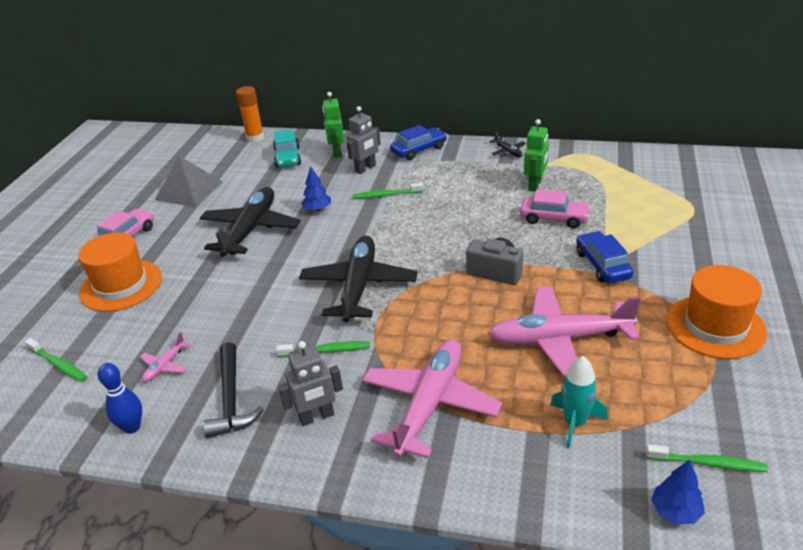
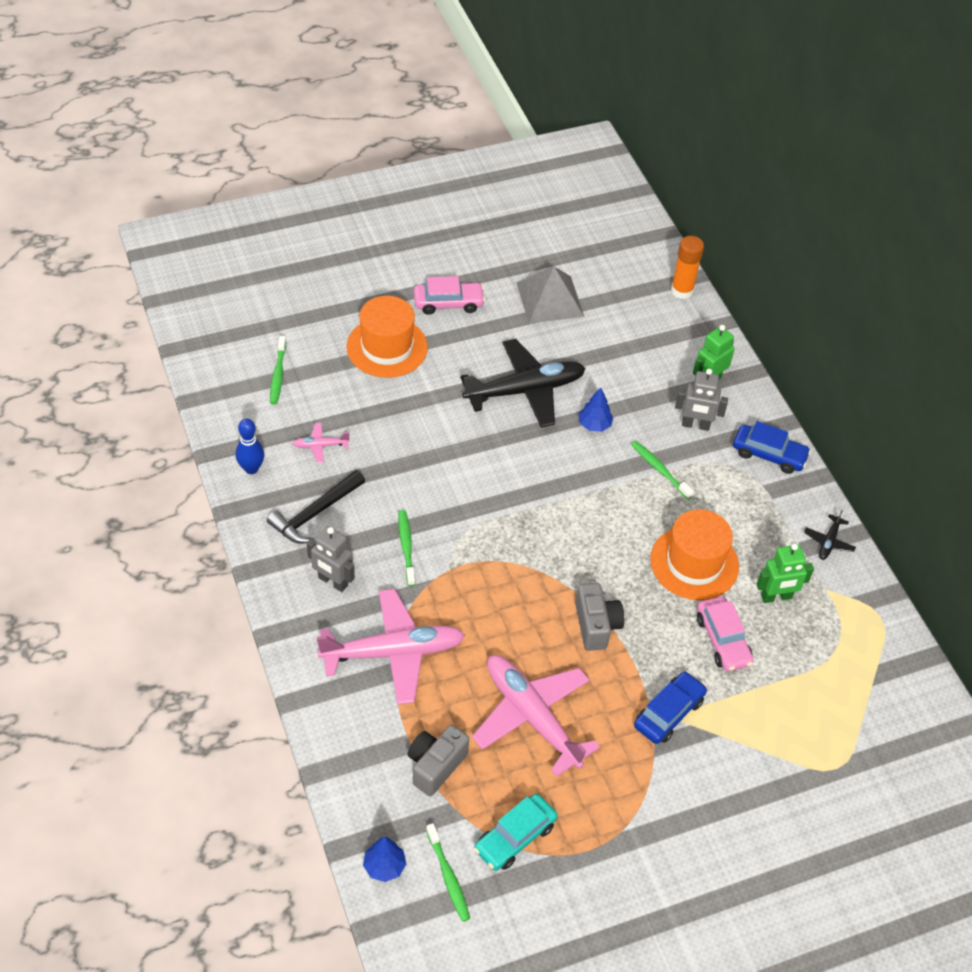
camera: 50 degrees right, 15 degrees up
(287, 157) = (666, 343): turquoise car -> turquoise car (515, 837)
(326, 351) = (406, 547): green toothbrush -> green toothbrush turned 150 degrees counterclockwise
(358, 287) = (501, 525): black plane -> none
(575, 423) = (435, 766): turquoise rocket -> grey camera
(715, 326) = (633, 840): orange hat -> orange hat (694, 563)

